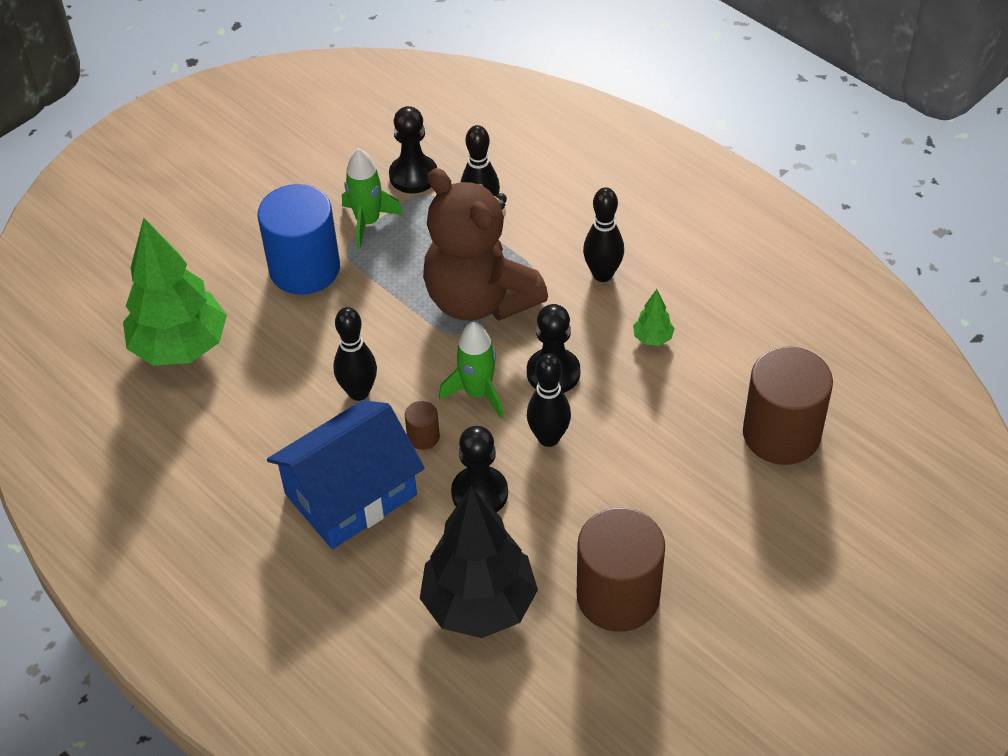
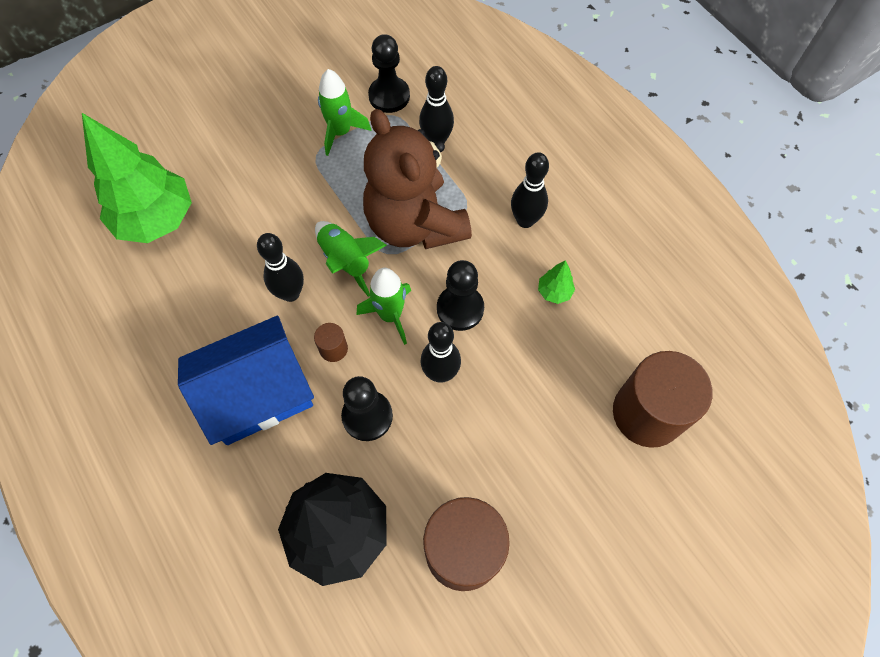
camera: 10 degrees right, 15 degrees up
(304, 268) = (277, 166): blue cylinder -> none
(412, 349) = (346, 261): none -> green rocket

